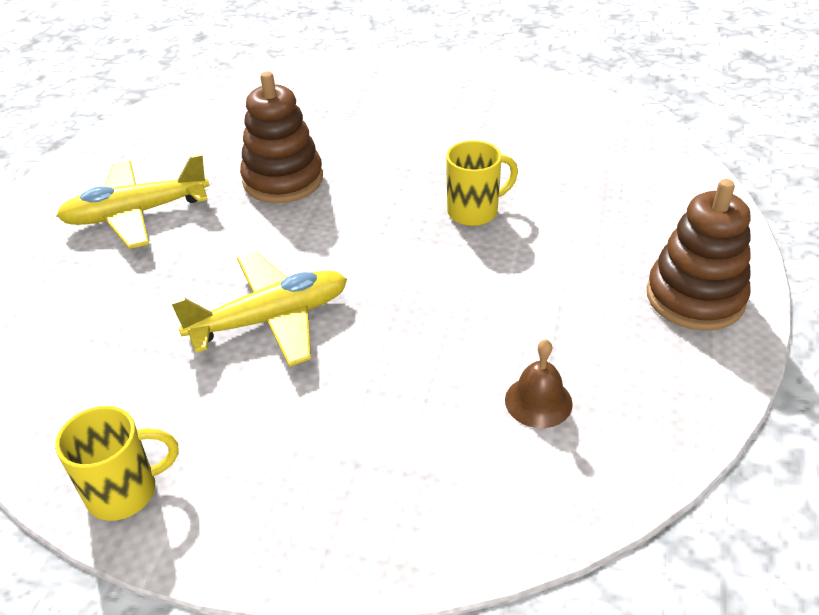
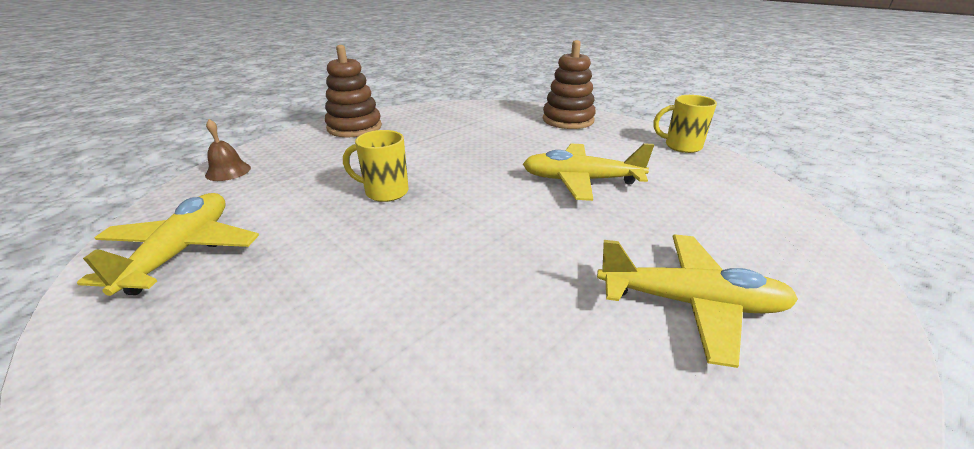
camera: 150 degrees left, 10 degrees down
(283, 180) = (505, 279): brown stacking toy -> brown stacking toy (568, 120)
(538, 401) = (473, 123): brown bell -> brown bell (228, 171)
(539, 111) = (182, 251): none -> yellow plane

